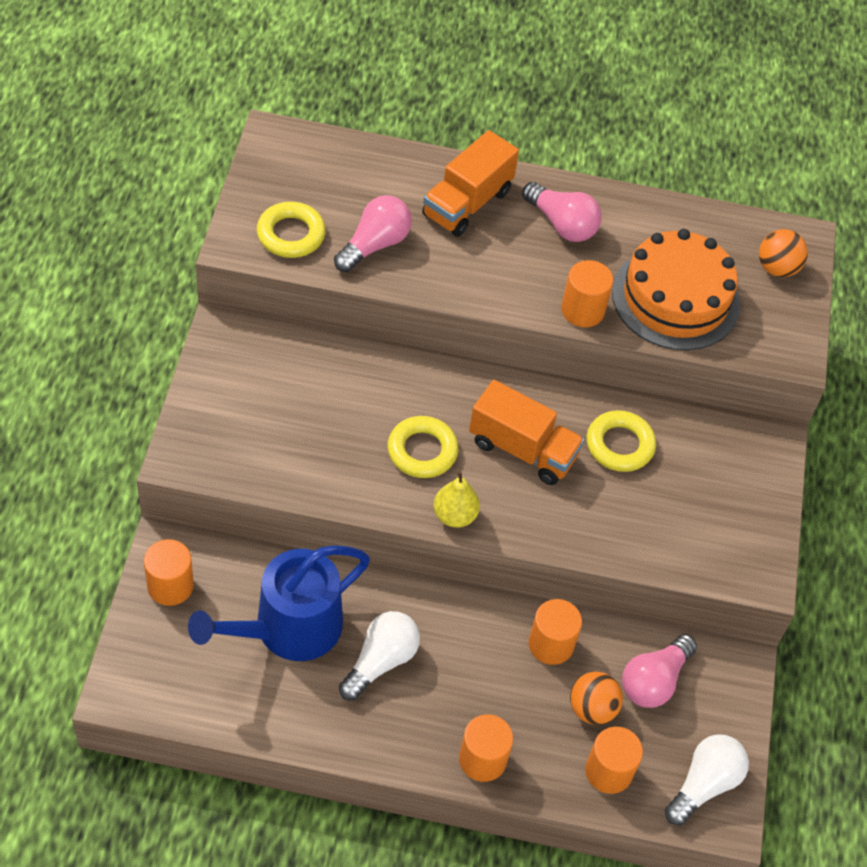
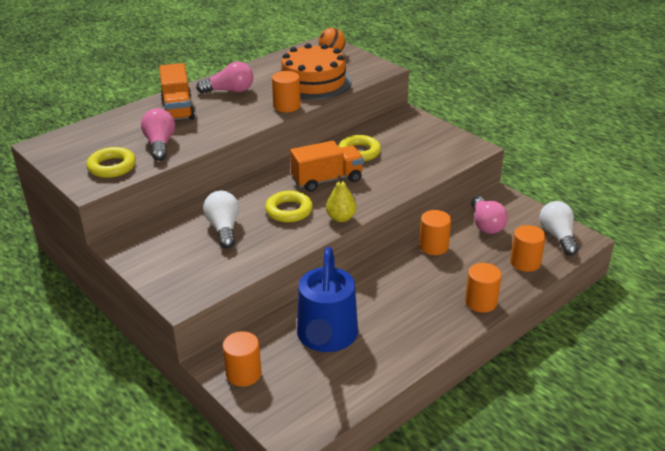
camera: 45 degrees left, 20 degrees down
(380, 661) = (384, 310): white light bulb -> white light bulb (224, 229)
(592, 709) = (484, 251): orange ball -> none

